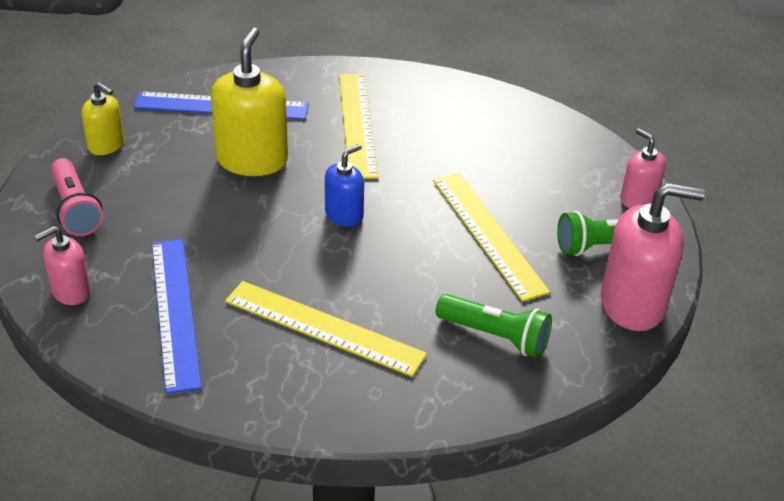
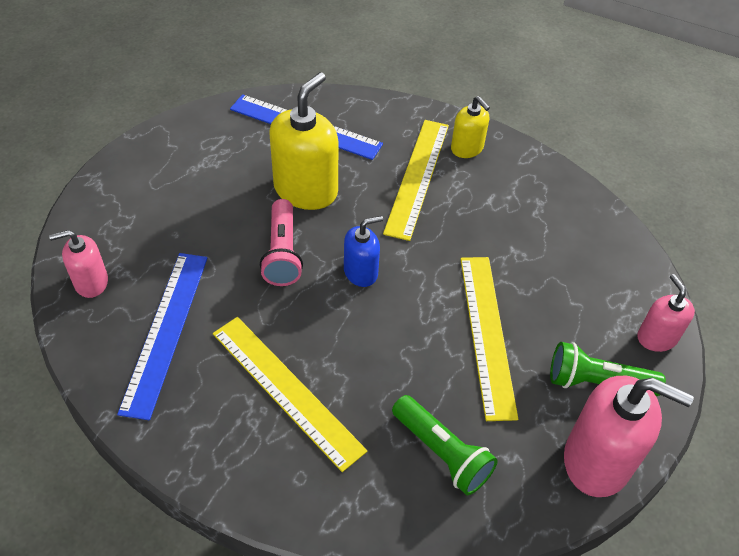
camera: 20 degrees right, 10 degrees up
(75, 209) = (134, 199): pink flashlight -> pink flashlight (282, 253)
(106, 145) = (190, 141): yellow soap dispenser -> yellow soap dispenser (467, 148)

